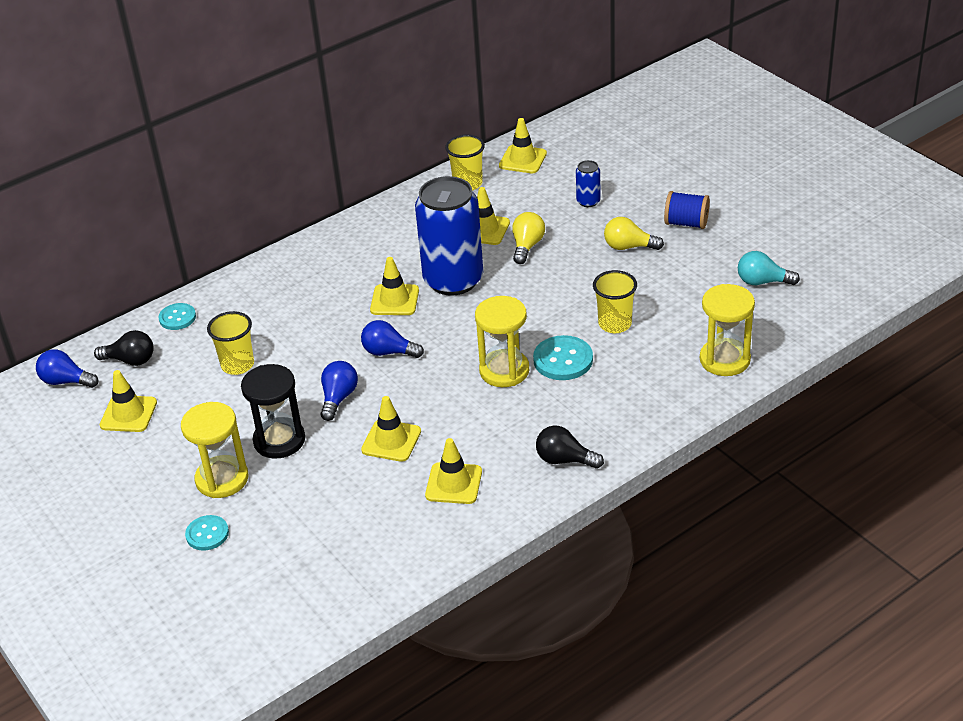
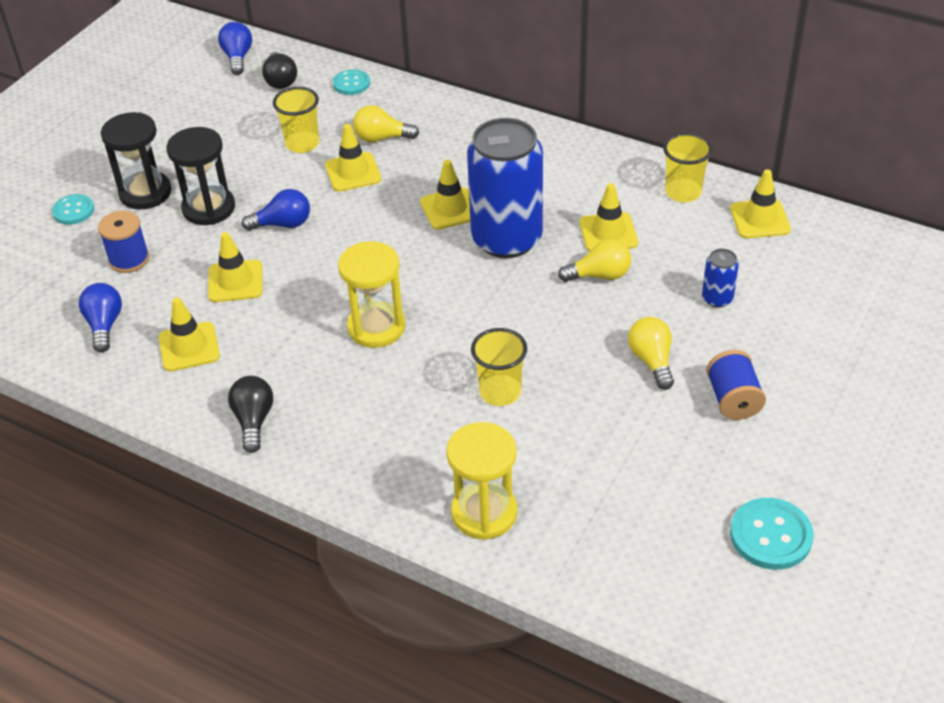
camera: 65 degrees right, 5 degrees up
(128, 414) = (210, 107): yellow traffic cone -> yellow traffic cone (353, 172)
(222, 479) = (145, 193): yellow hourglass -> black hourglass
(271, 317) = (381, 138): none -> yellow light bulb
(310, 505) = (129, 259): none -> blue spool
(389, 352) = (367, 233): blue light bulb -> blue light bulb (104, 325)
(563, 360) = (416, 368): turquoise button -> turquoise button (770, 535)
(762, 282) = (658, 509): turquoise light bulb -> none

